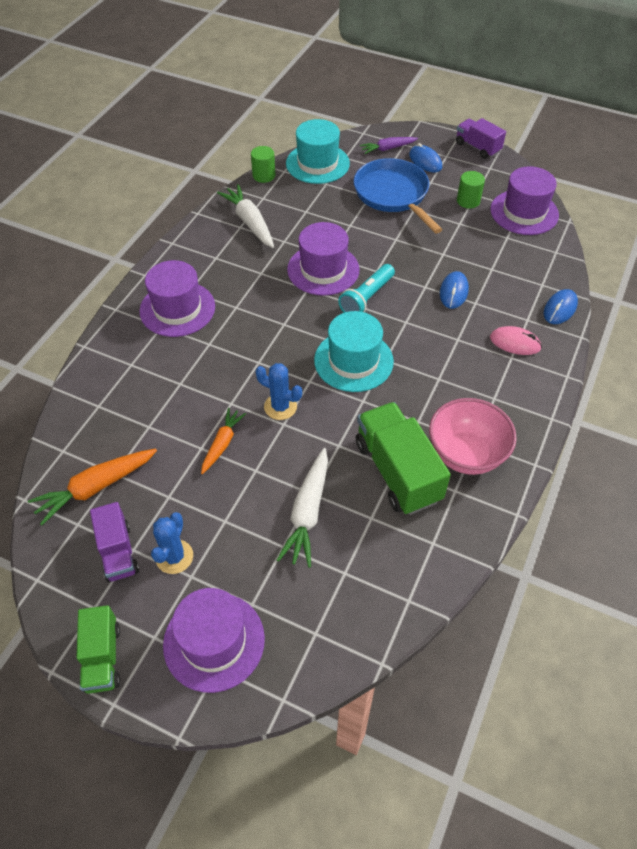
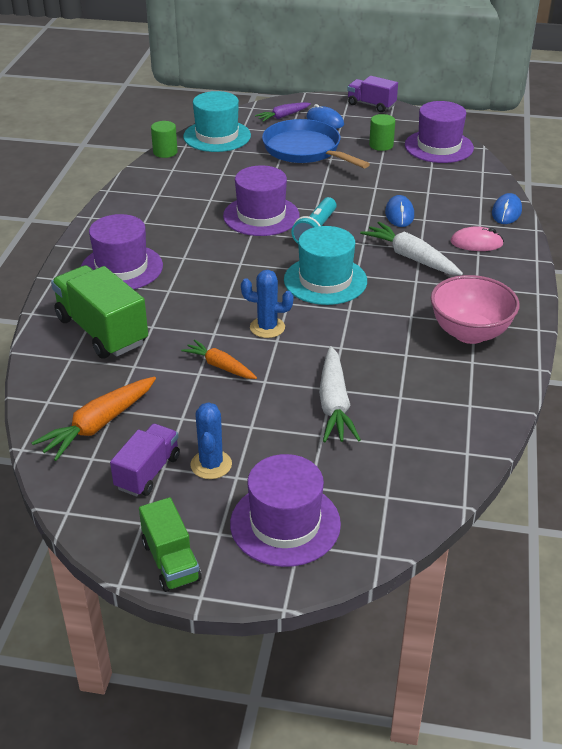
camera: 15 degrees left, 15 degrees down
(118, 552) = (148, 472): purple truck -> purple truck turned 120 degrees counterclockwise
(222, 443) = (220, 366): orange carrot -> orange carrot turned 60 degrees counterclockwise
(249, 222) = (167, 190): white carrot -> white carrot (411, 257)
(397, 471) = (409, 357): green truck -> green truck (102, 331)

